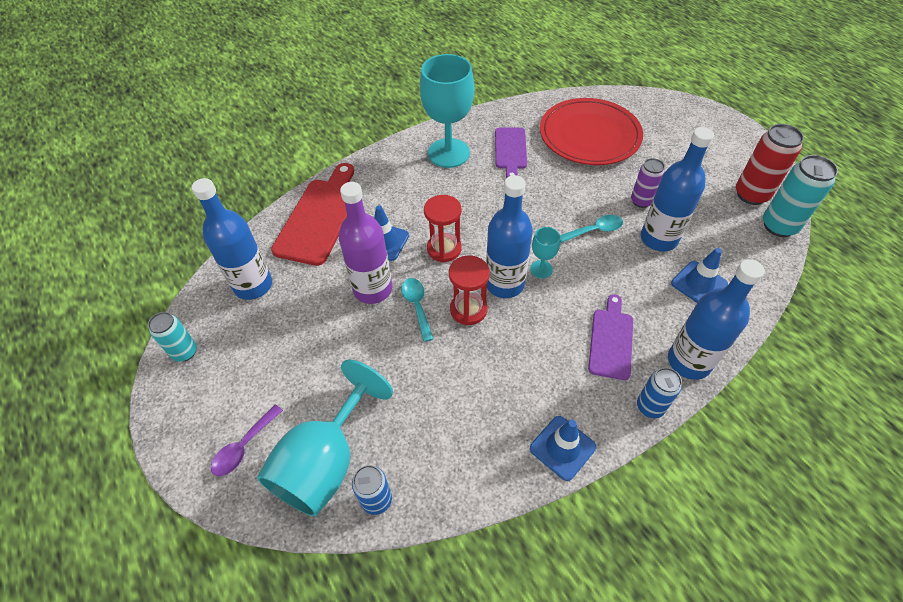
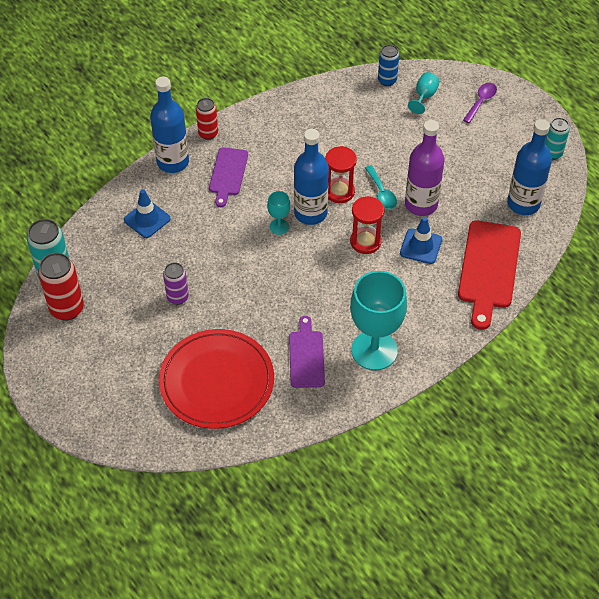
camera: 175 degrees right, 0 degrees up
(325, 462) = (424, 96): turquoise goblet -> turquoise goblet, size x0.45
(562, 448) = (270, 109): blue traffic cone -> none
(594, 230) = (227, 264): turquoise spoon -> none
(650, 407) = (208, 133): blue can -> red can
(658, 239) = (170, 258): blue bottle -> none

